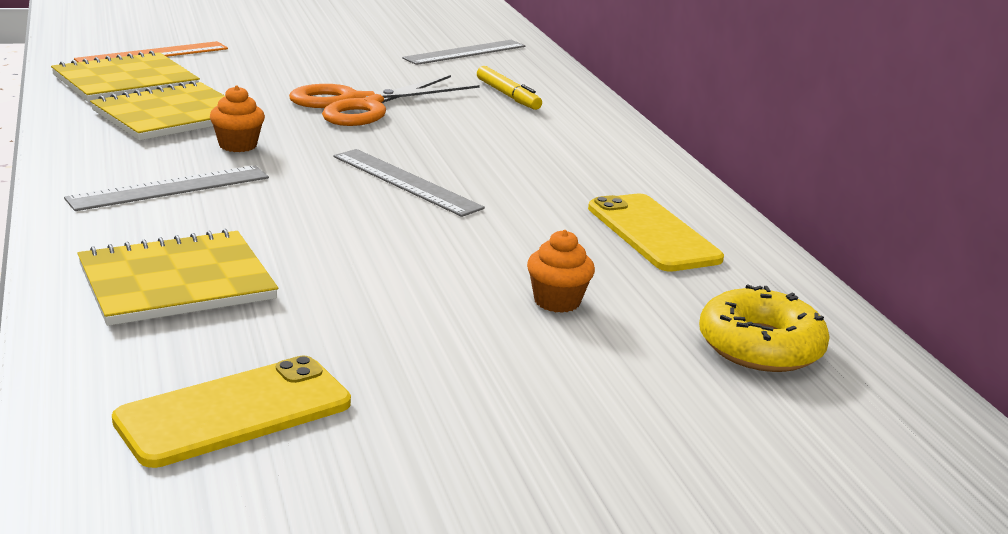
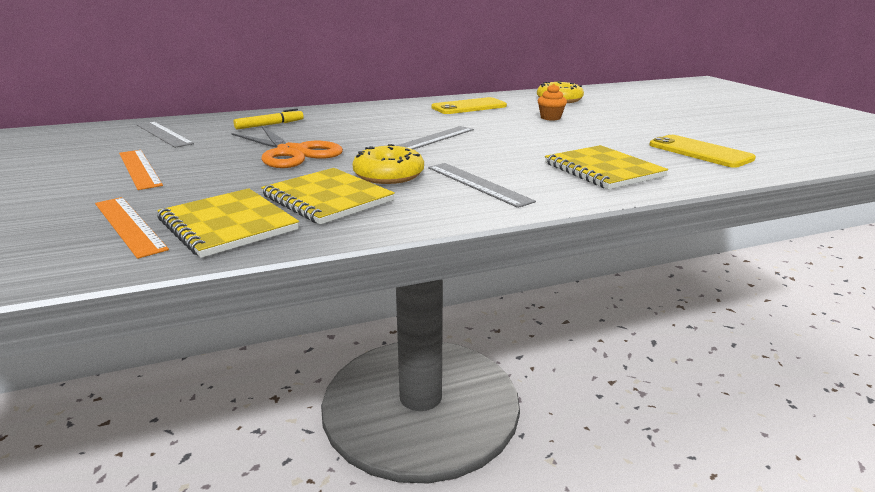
camera: 90 degrees left, 0 degrees up
(238, 145) = (388, 175): orange cupcake -> yellow donut
(322, 50) = (139, 168): none -> orange ruler

